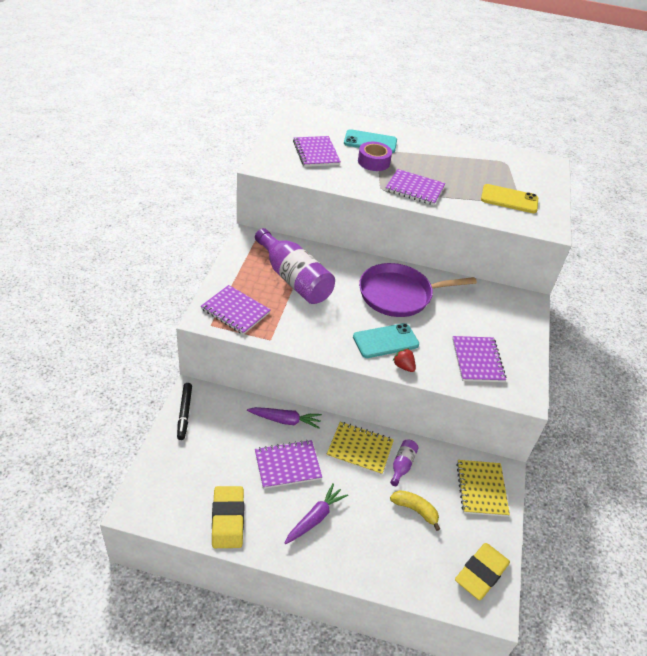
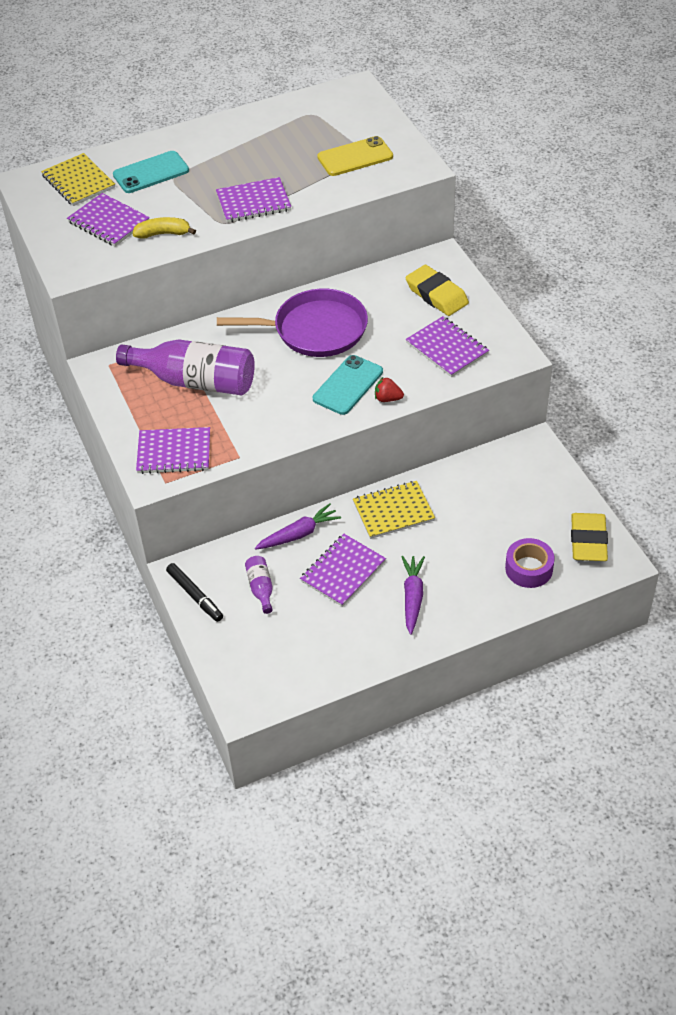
camera: 30 degrees left, 5 degrees up
(228, 519) = (338, 654): yellow eraser -> yellow eraser (436, 294)
(373, 162) = (180, 195): purple tape -> purple tape (529, 568)
(399, 295) = (315, 330): purple pan -> purple pan turned 135 degrees counterclockwise
(402, 465) = (444, 499): purple bottle -> purple bottle (261, 588)
(415, 510) = (490, 529): yellow banana -> yellow banana (163, 234)
(481, 489) = (529, 471): yellow notebook -> yellow notebook (78, 181)

